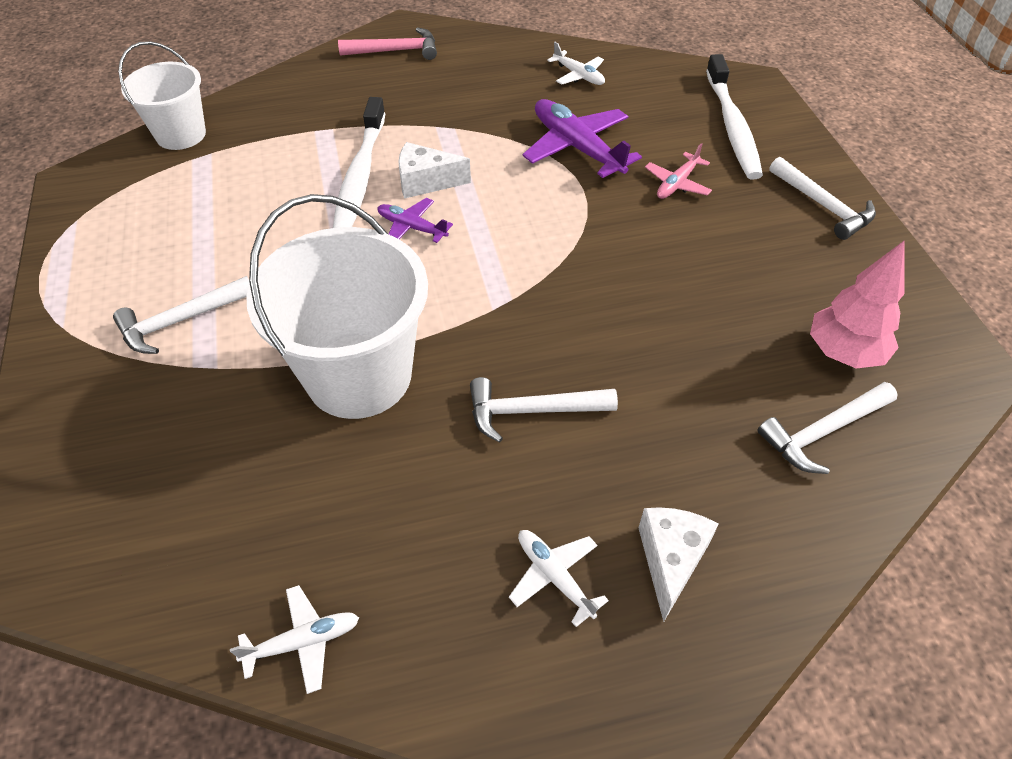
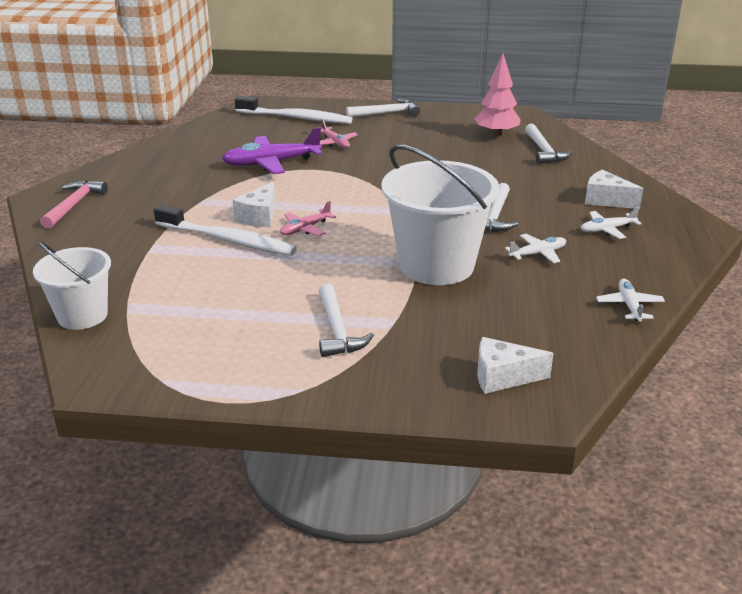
camera: 70 degrees left, 20 degrees down
(93, 505) = (502, 377): none -> white cheese
(412, 228) = (305, 229): purple plane -> pink plane
(578, 75) = (191, 148): white plane -> white plane (537, 254)

